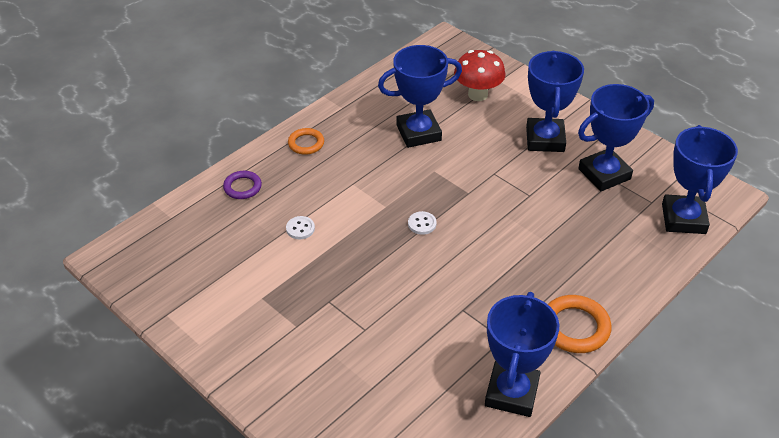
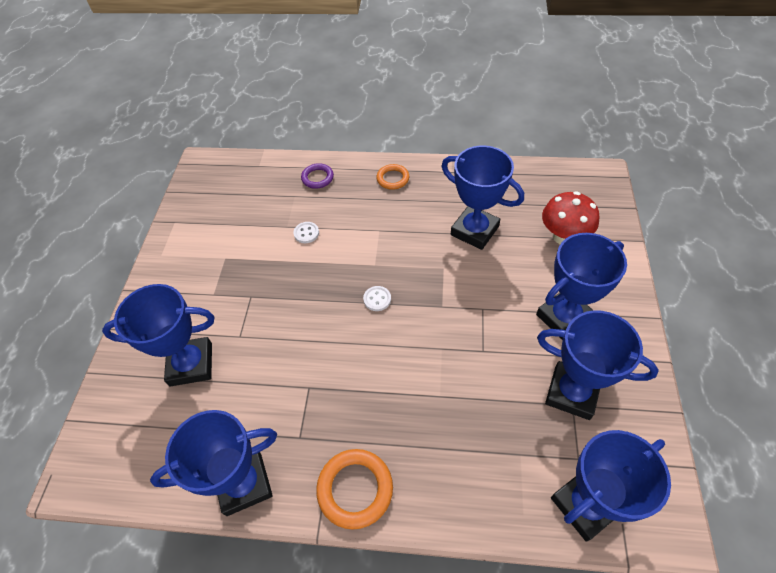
camera: 55 degrees right, 10 degrees up
(360, 377) = (191, 364): none -> blue trophy

